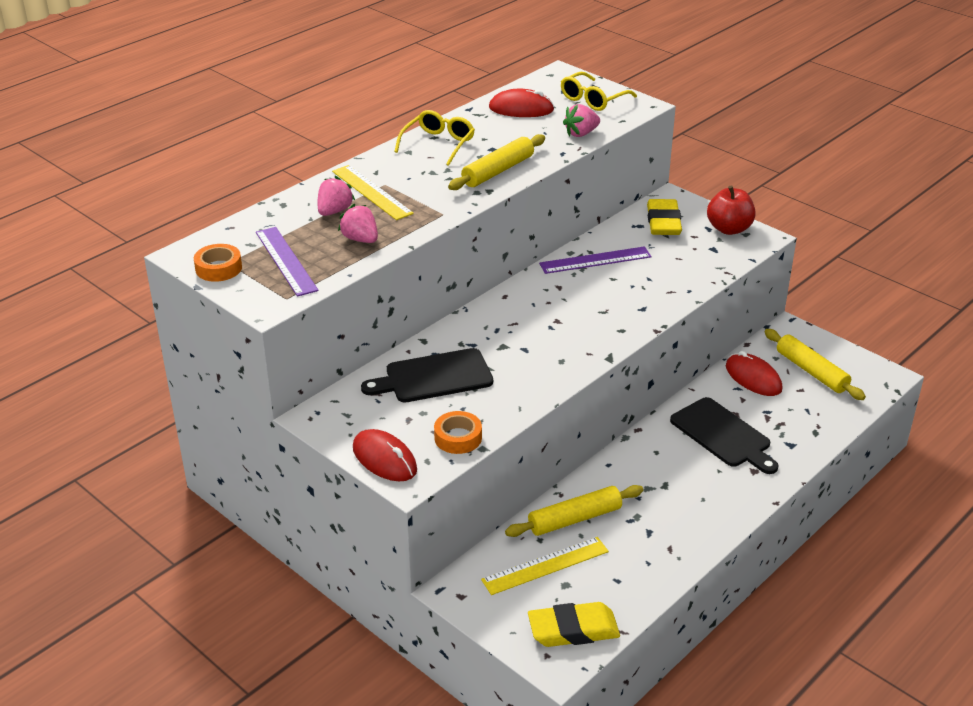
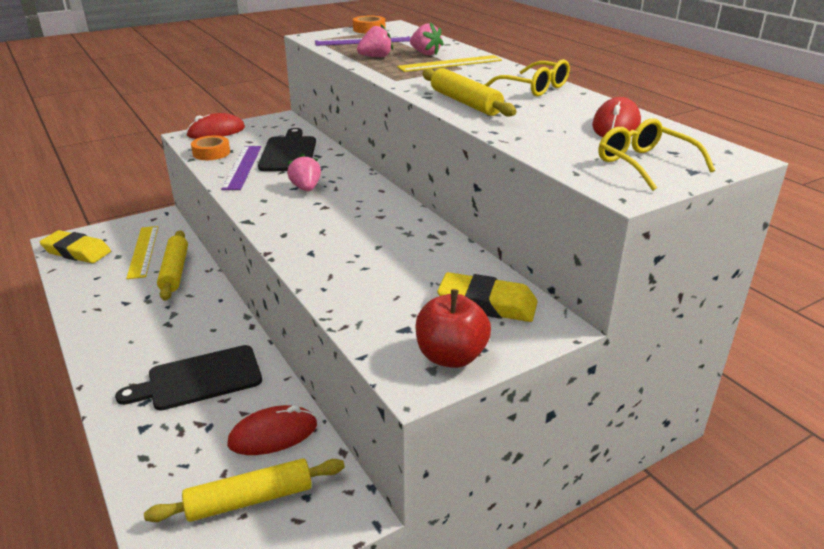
camera: 105 degrees right, 5 degrees down
(573, 630) = (77, 252): yellow eraser -> yellow eraser turned 75 degrees counterclockwise
(581, 133) = (541, 145): pink strawberry -> pink strawberry (306, 188)
(595, 260) = (419, 242): purple ruler -> purple ruler (242, 167)

